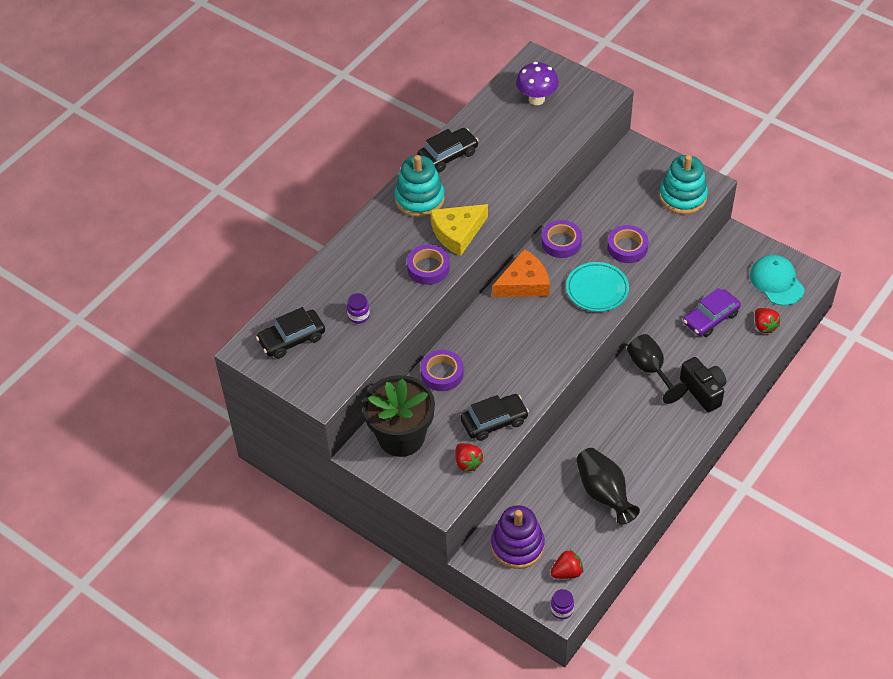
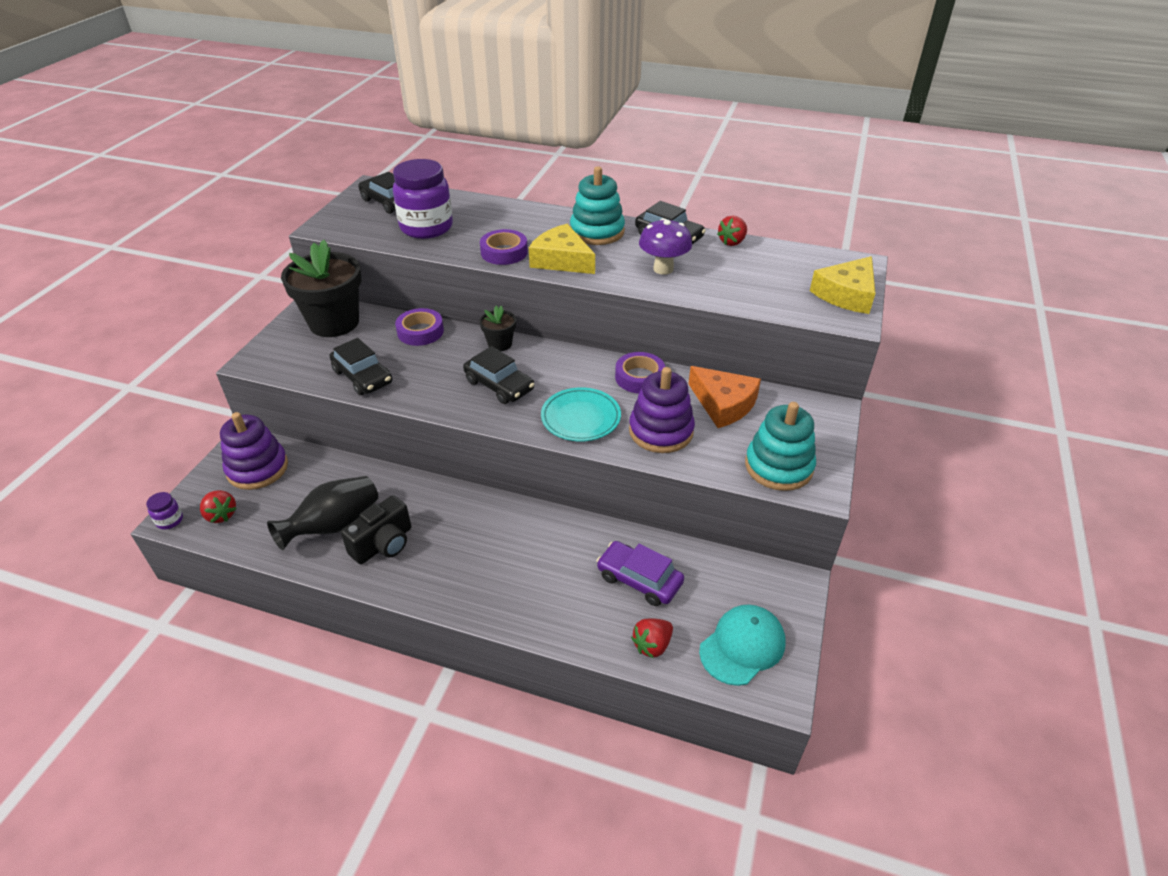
camera: 70 degrees right, 10 degrees down
(358, 316) = (426, 227): purple jar -> purple jar, size x2.38
(467, 463) = (305, 369): red strawberry -> red strawberry (732, 242)
(482, 321) = (500, 344): none -> black flower pot
(524, 283) = (565, 362): orange cheese -> orange cheese (723, 404)
(536, 99) = (797, 274): purple mushroom -> purple mushroom (663, 269)
(539, 331) = (499, 385): none -> black car
(573, 83) = (846, 294): none -> yellow cheese
(627, 247) = (661, 431): purple tape -> purple stacking toy
(650, 370) = (530, 534): black goblet -> none
(703, 391) = (513, 594): black camera -> black camera (383, 544)

